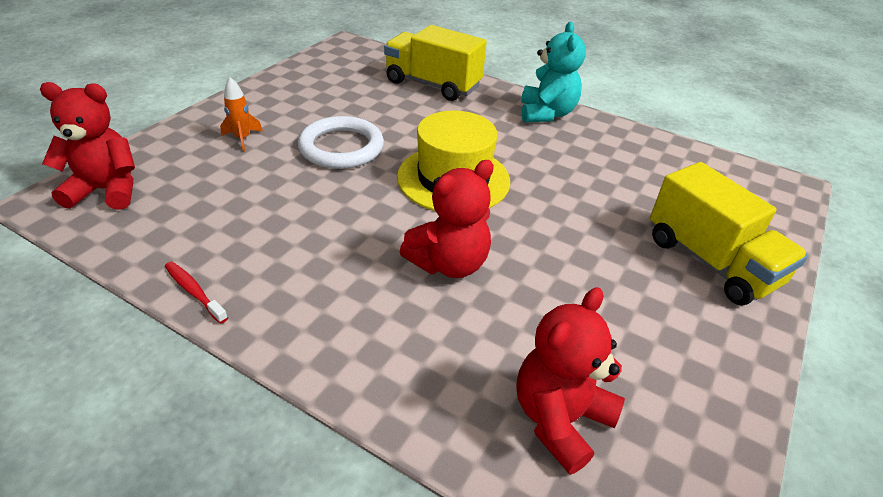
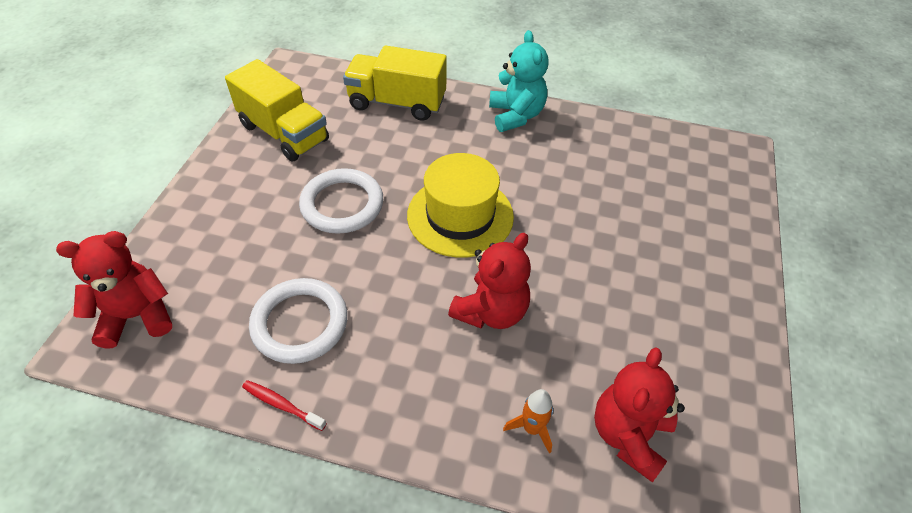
camera: 15 degrees left, 10 degrees up
(242, 139) = (241, 218): orange rocket -> orange rocket (532, 428)
(250, 229) = (300, 323): none -> white ring
(710, 261) = (699, 249): yellow truck -> yellow truck (284, 133)

